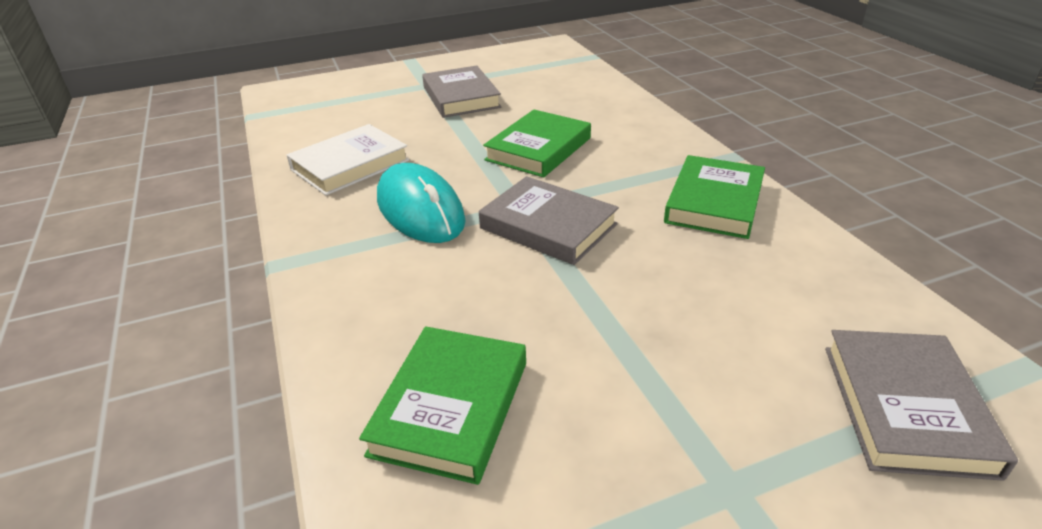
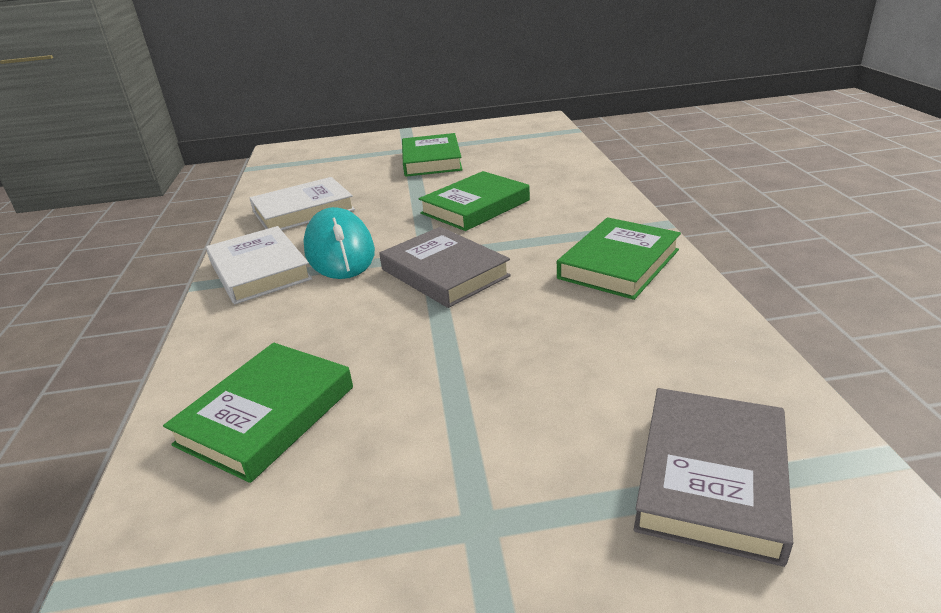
camera: 15 degrees right, 5 degrees down
(341, 241) = (259, 270): none -> white book
(461, 97) = (431, 160): grey book -> green book

